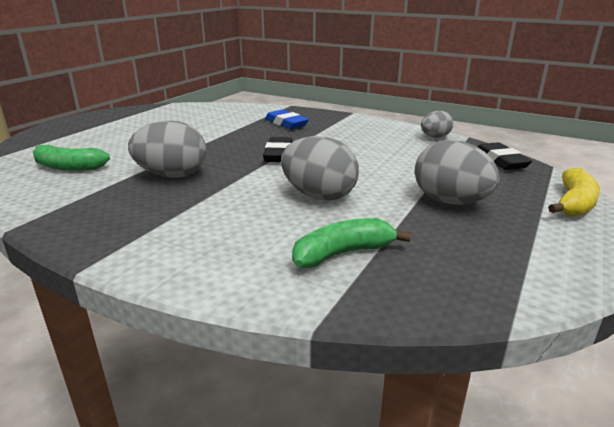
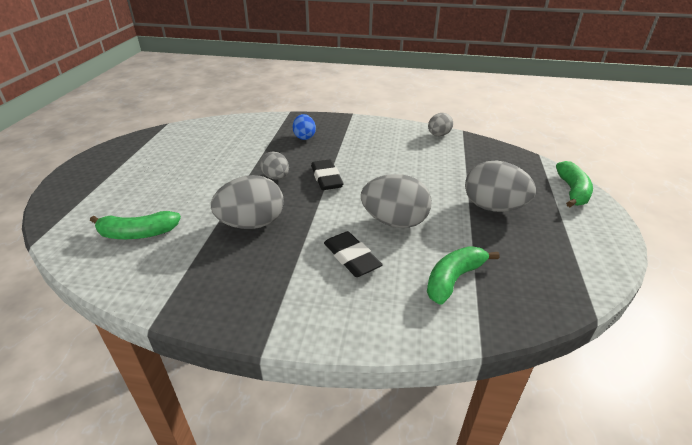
camera: 20 degrees left, 10 degrees up
(229, 147) = (276, 177): none -> grey egg
(286, 123) = (304, 137): blue eraser -> blue egg
(500, 161) = (501, 155): black eraser -> black eraser (351, 258)
(574, 203) = (572, 191): yellow banana -> green banana

